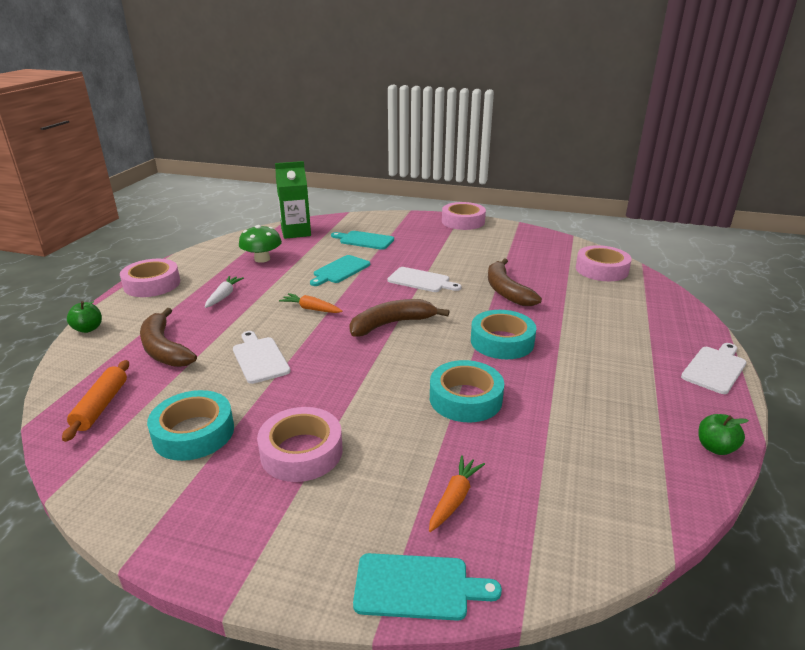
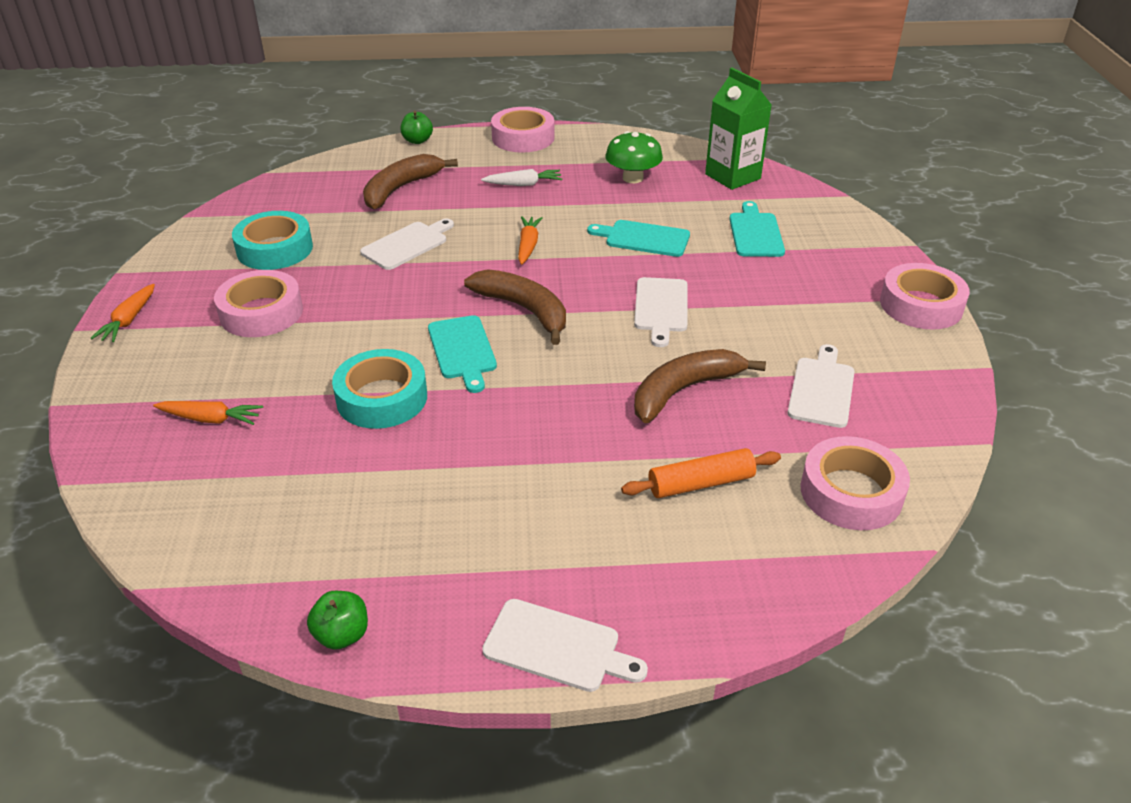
camera: 70 degrees right, 10 degrees up
(101, 406) = (300, 193): orange rolling pin -> orange rolling pin (701, 483)
(241, 557) = (129, 320): none -> orange carrot
(417, 587) = (101, 417): turquoise cutting board -> turquoise cutting board (462, 350)
(502, 341) = (528, 408): turquoise tape -> none
(520, 257) = (821, 389): none -> white cutting board

